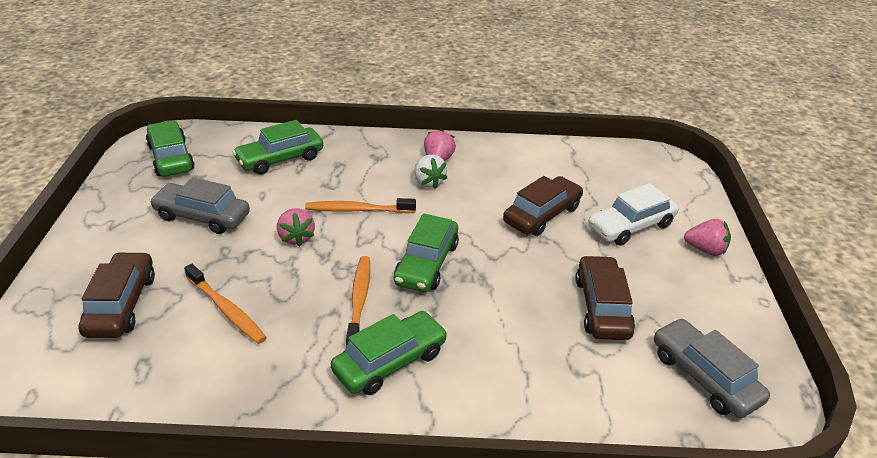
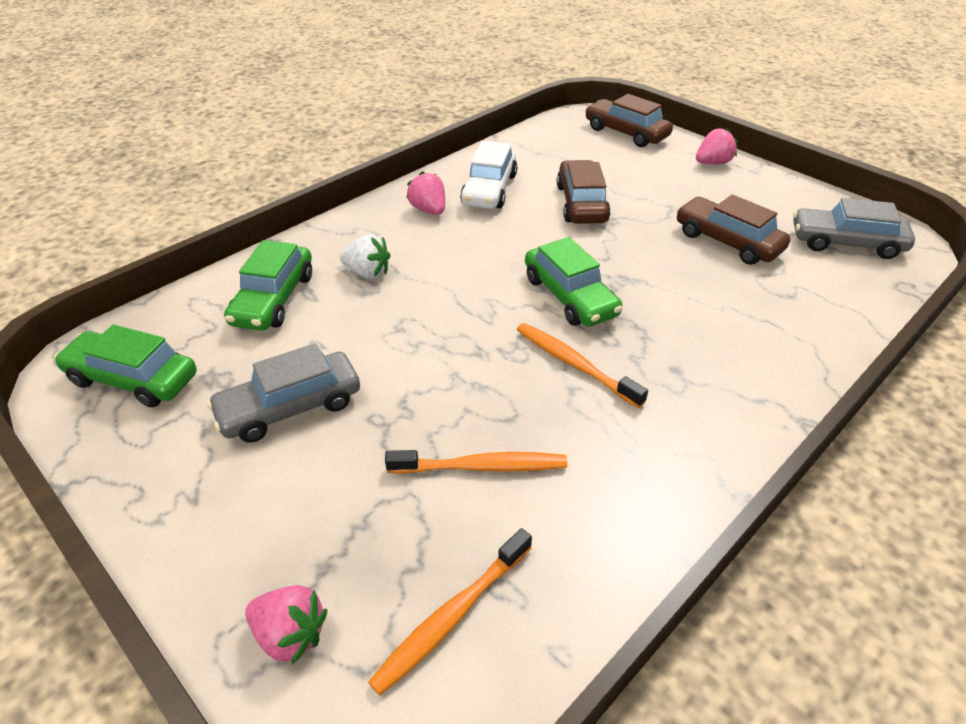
camera: 45 degrees left, 5 degrees up
(121, 304) = (365, 558): brown car -> brown car (626, 133)
(296, 237) = (425, 356): pink strawberry -> pink strawberry (290, 635)
(358, 210) = (436, 294): orange toothbrush -> orange toothbrush (452, 616)
(390, 362) = (681, 389): green car -> none
(428, 182) = (453, 232): white strawberry -> white strawberry (368, 273)
(631, 226) = (648, 175): white car -> white car (489, 189)

